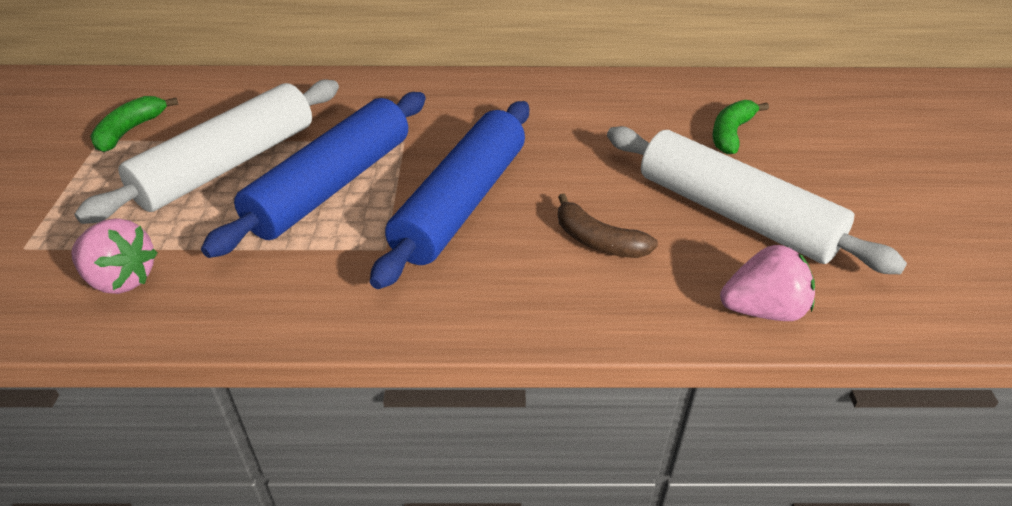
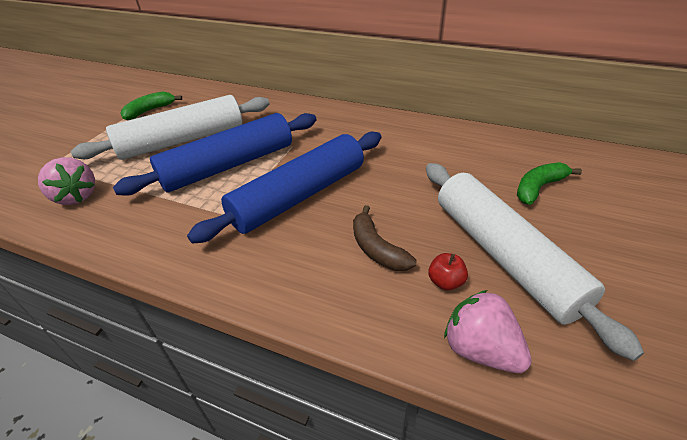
camera: 25 degrees right, 0 degrees up
(693, 256) = (445, 282): none -> red apple
(762, 310) = (480, 349): pink strawberry -> pink strawberry turned 150 degrees counterclockwise

